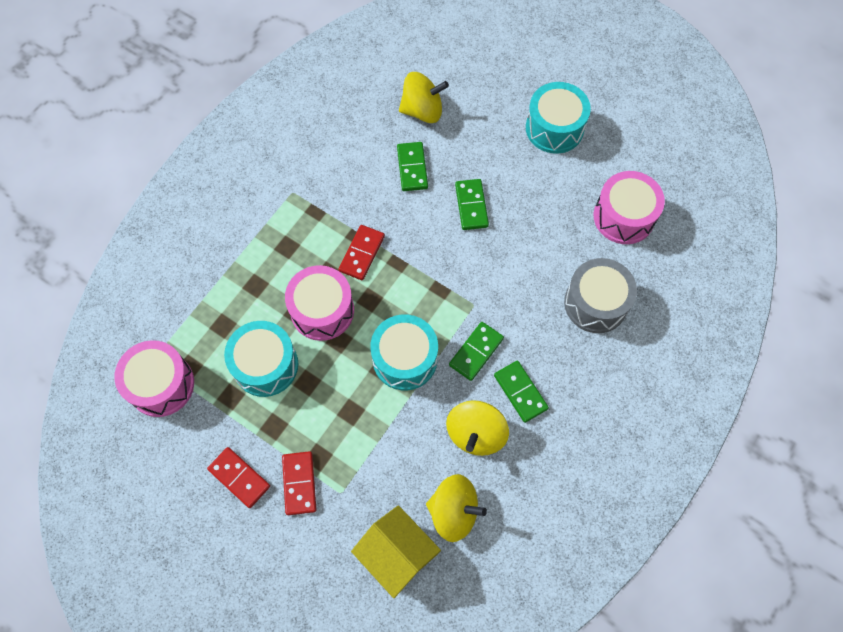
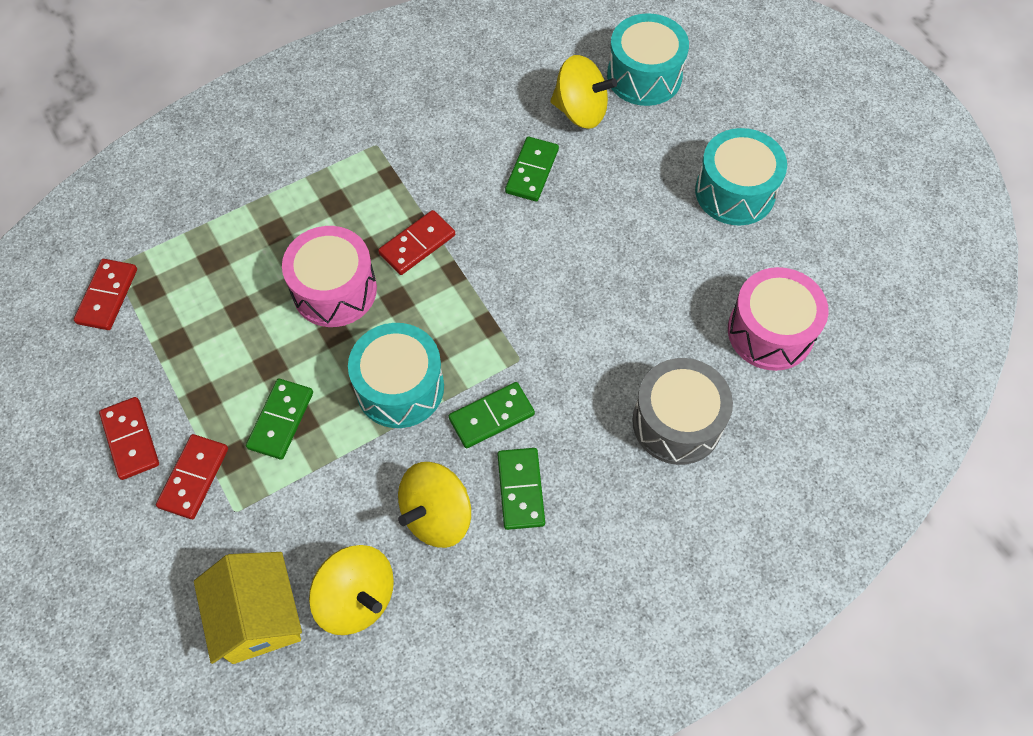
camera: 25 degrees right, 5 degrees down
(161, 384) = (107, 296): pink drum -> red domino
(265, 365) = (234, 324): turquoise drum -> turquoise drum (644, 76)
(471, 206) = (580, 242): green domino -> green domino (281, 420)

